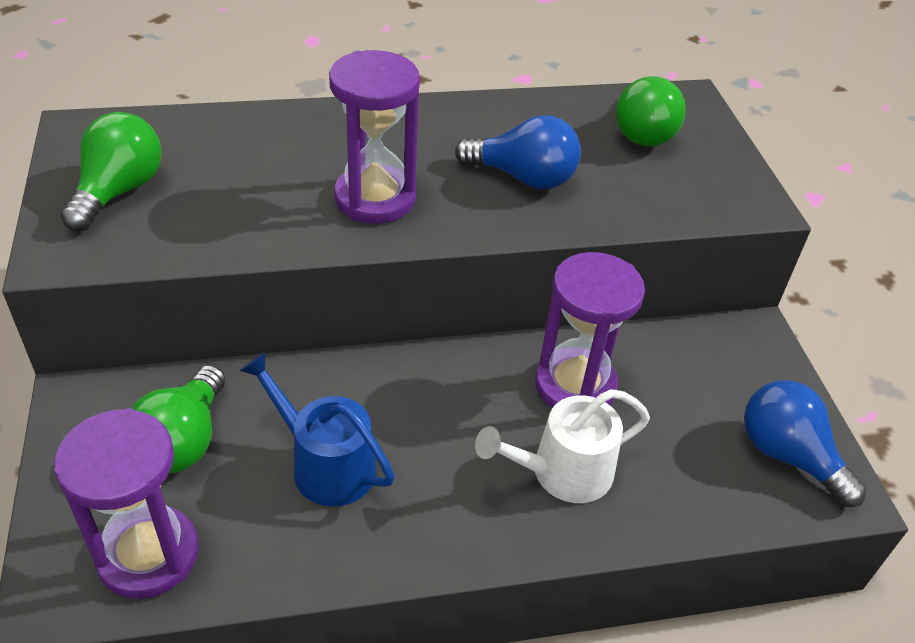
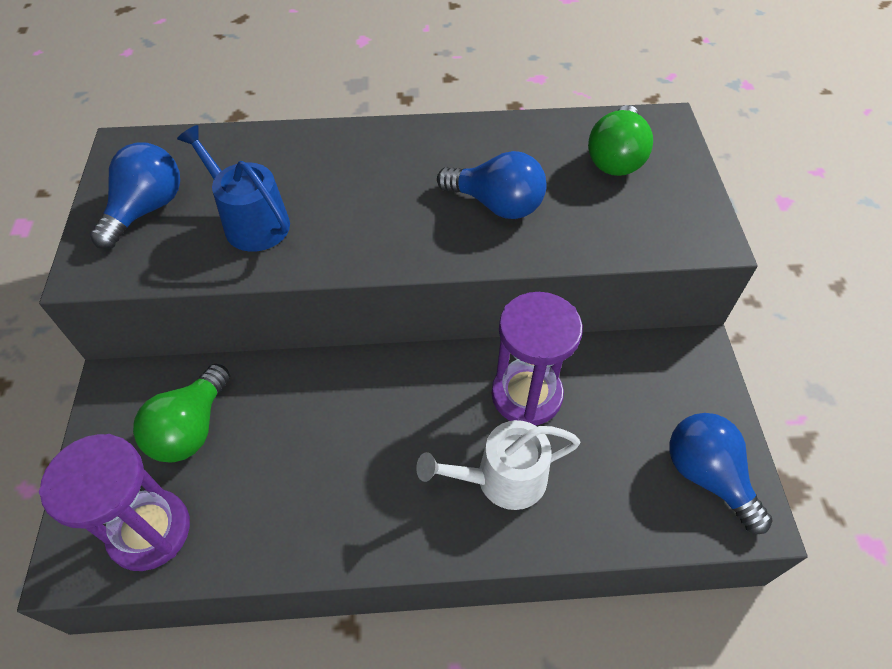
camera: 10 degrees right, 10 degrees up
(119, 191) = (147, 209): green light bulb -> blue light bulb
(326, 464) = (303, 458): blue watering can -> blue watering can (251, 222)
(375, 198) = (361, 222): purple hourglass -> none

